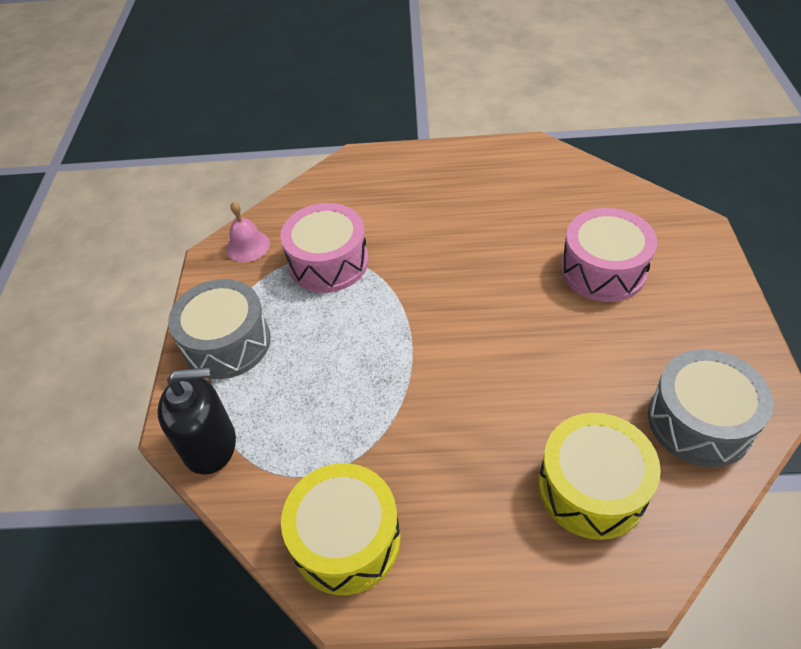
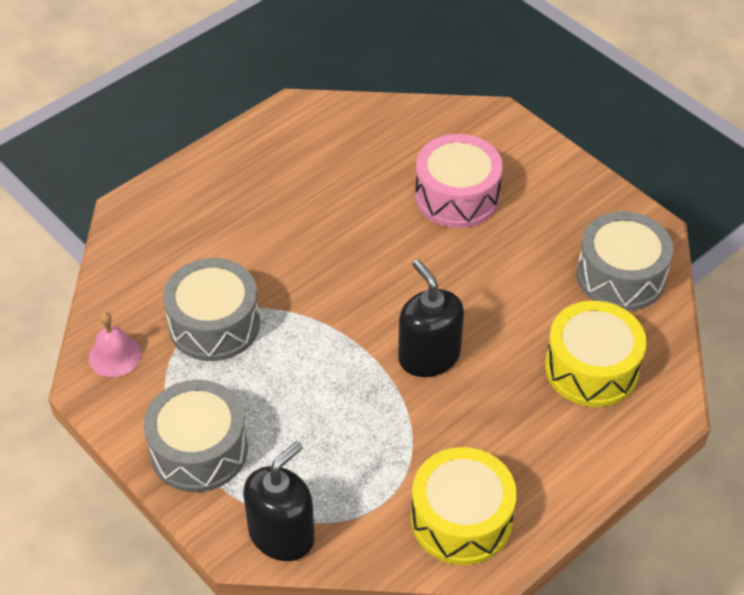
camera: 45 degrees left, 0 degrees up
(328, 262) = (214, 324): pink drum -> grey drum
(456, 382) = (429, 356): none -> black soap dispenser

